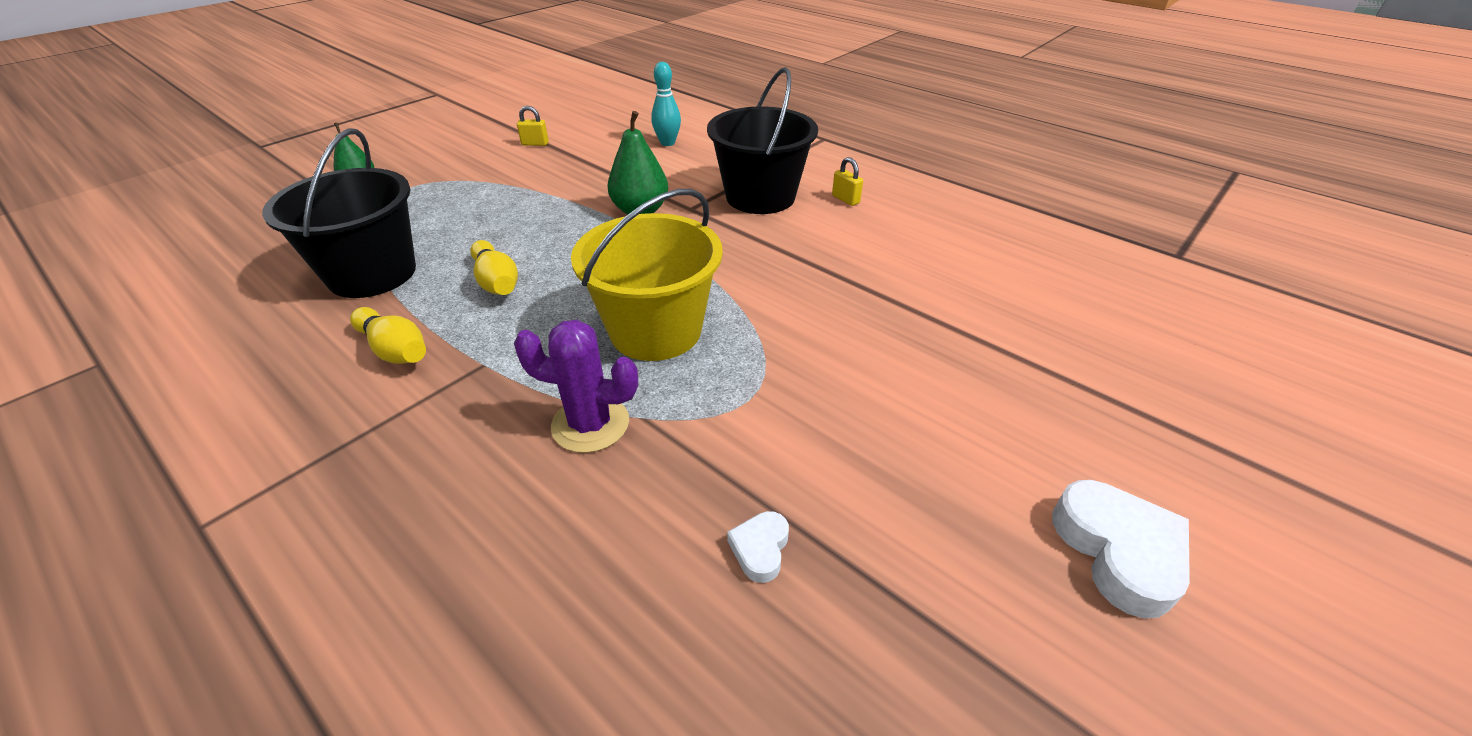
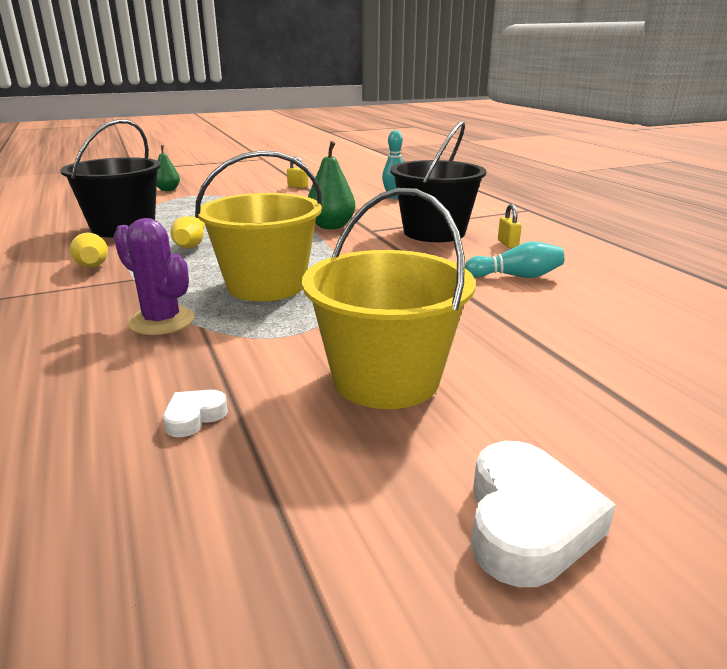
camera: 25 degrees right, 15 degrees down
(889, 248) = (516, 276): none -> turquoise bowling pin
(889, 430) = (386, 379): none -> yellow bucket

